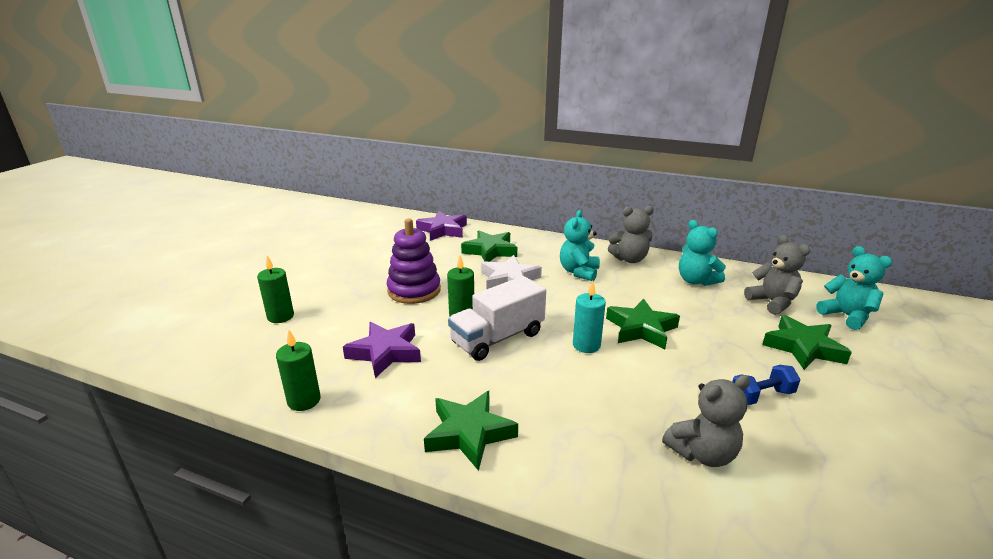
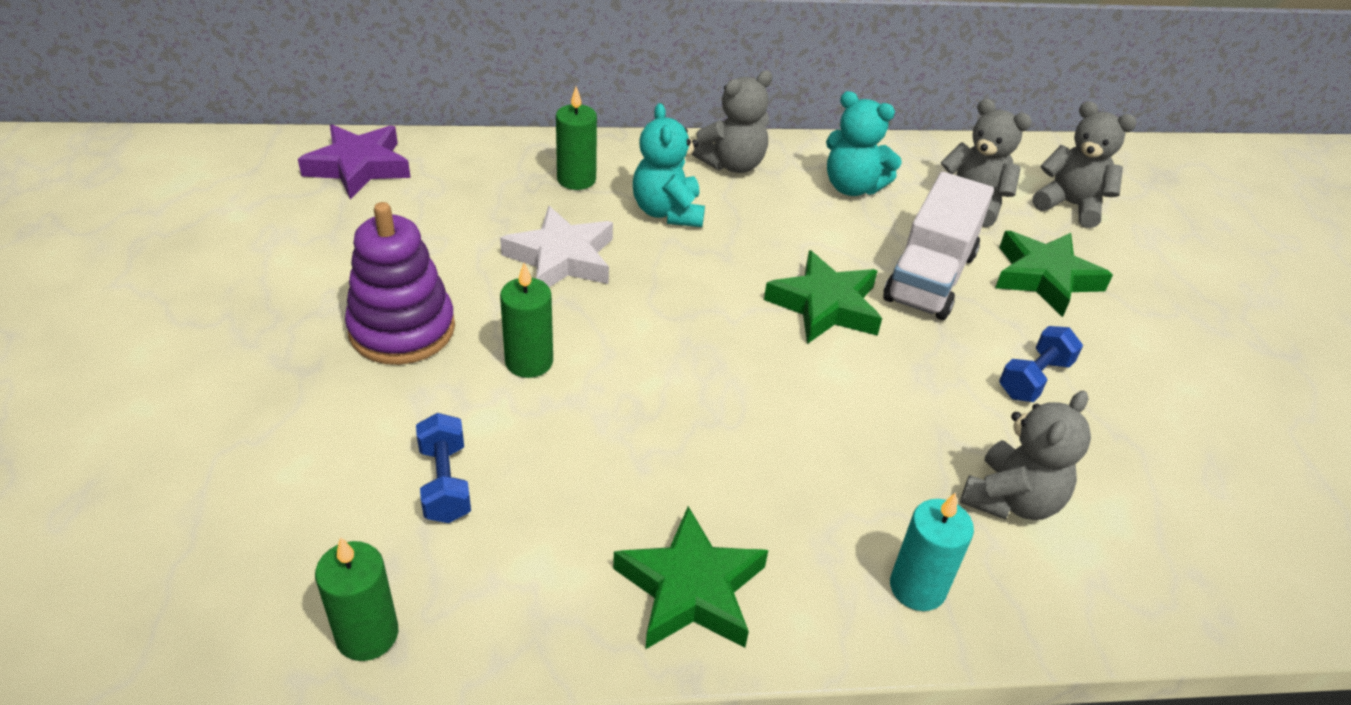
camera: 30 degrees left, 15 degrees up
(280, 316) = (168, 468): green candle -> green candle (576, 179)
(385, 352) = (445, 483): purple star -> blue dumbbell
(490, 251) = (485, 199): green star -> none
(498, 338) = (620, 391): white truck -> white truck (930, 277)
(586, 345) = (764, 362): turquoise candle -> turquoise candle (917, 587)
(846, 316) = (1070, 205): turquoise teddy bear -> grey teddy bear

